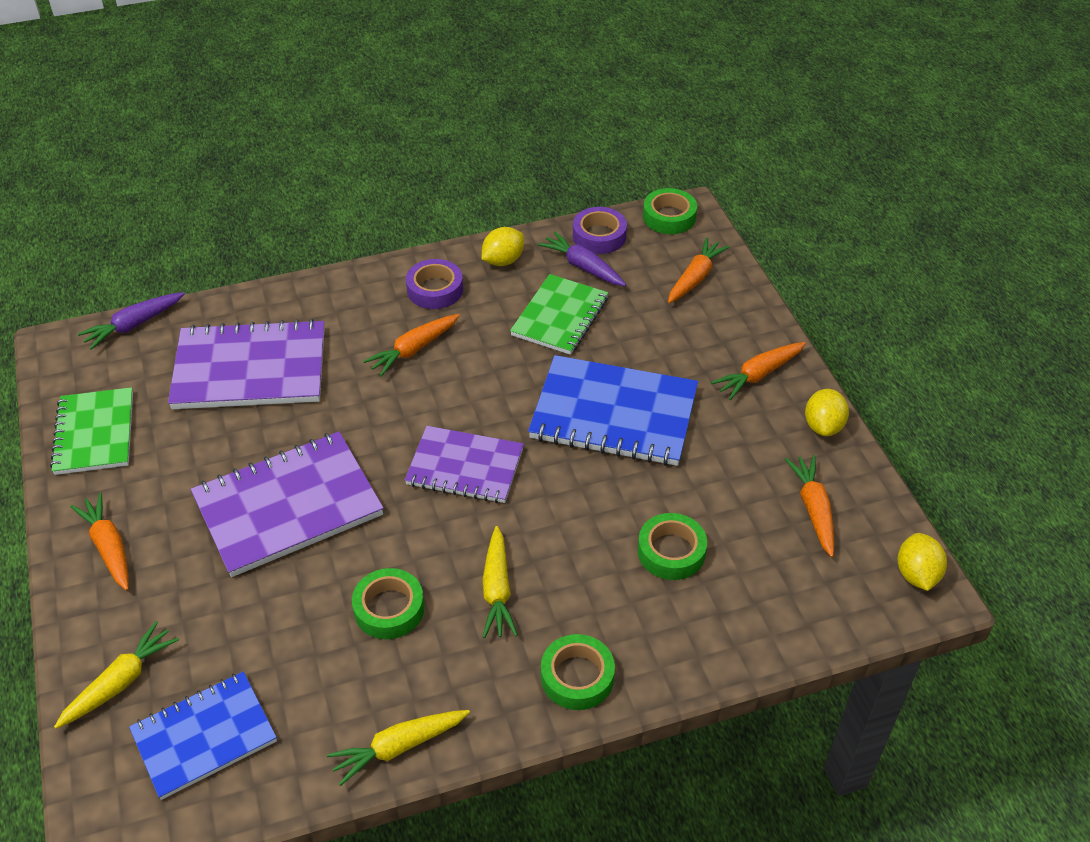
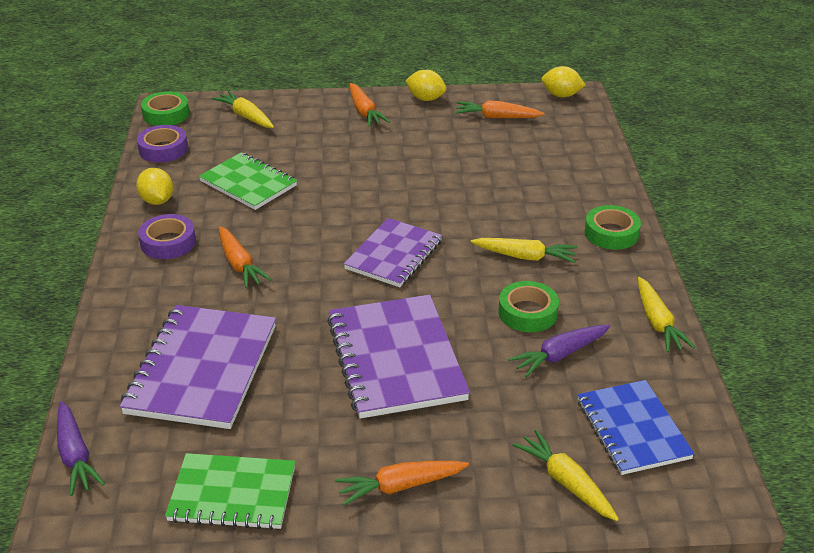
camera: 75 degrees left, 10 degrees down
(583, 267) = (195, 163): purple carrot -> purple carrot (559, 355)
(614, 414) = (372, 177): blue notebook -> none
(671, 552) = (514, 176): green tape -> none
(695, 277) = (246, 116): orange carrot -> yellow carrot

